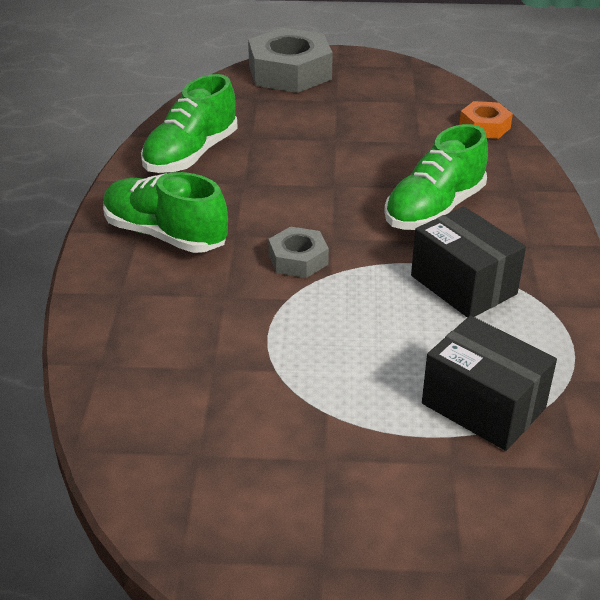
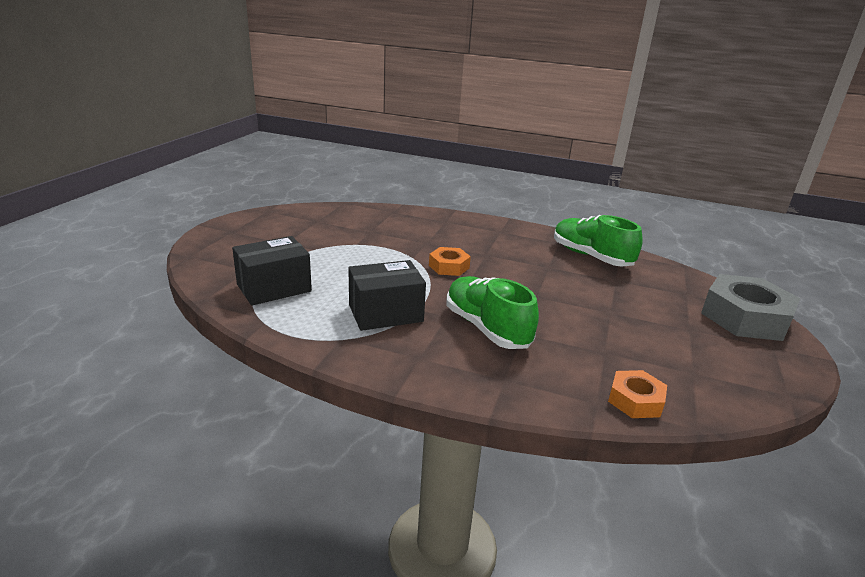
camera: 105 degrees right, 10 degrees down
(165, 235) = (494, 237): green shoe -> none
(298, 259) = (449, 266): grey nut -> orange nut

